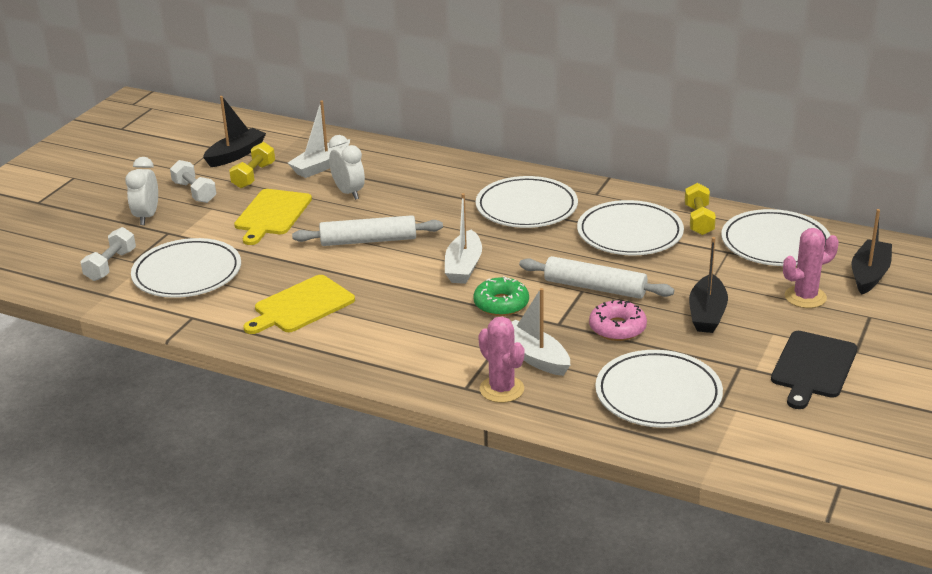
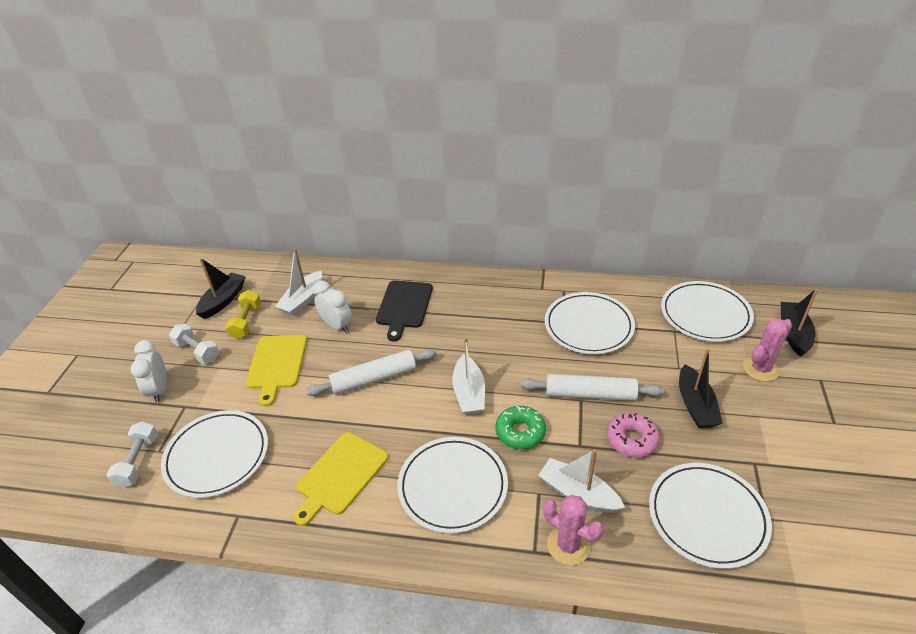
camera: 15 degrees left, 10 degrees up
(526, 207) = (493, 313): white plate -> white plate (452, 486)
(699, 220) = (635, 301): yellow dumbbell -> none
(813, 367) = (813, 450): black cutting board -> black cutting board (404, 306)

